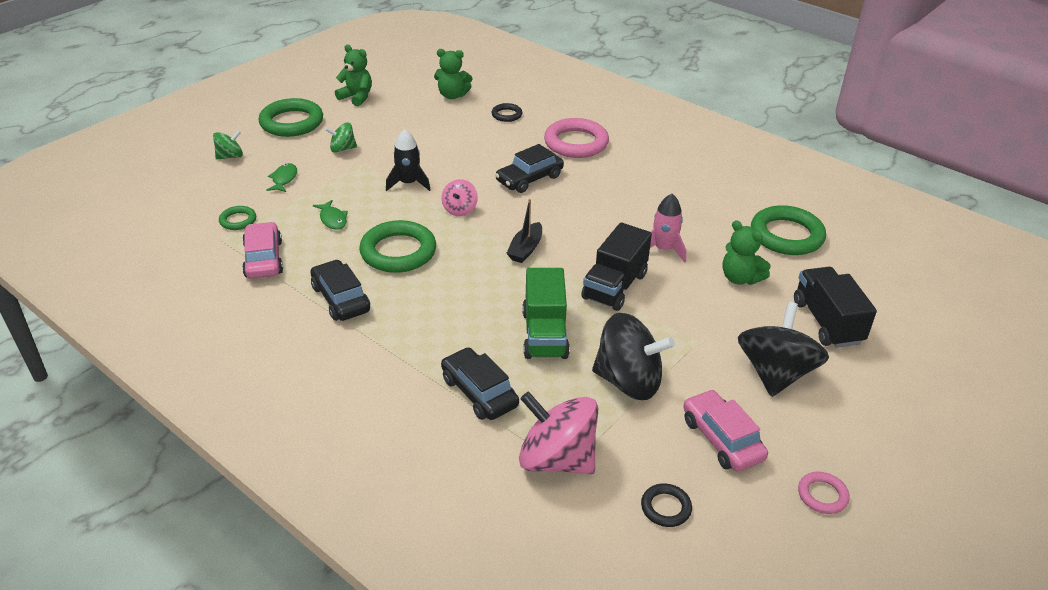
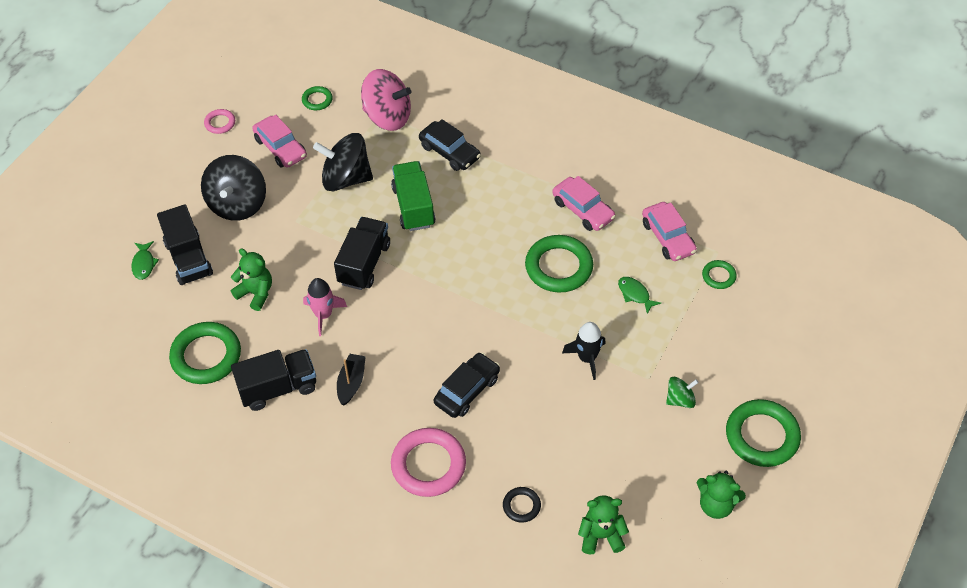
camera: 170 degrees right, 15 degrees up
(230, 156) = (788, 363): green spinning top -> none
(284, 179) = (712, 339): green fish -> green fish (144, 264)
(341, 299) = (583, 210): black car -> pink car
(460, 209) = (523, 330): pink spinning top -> none
(525, 249) = (448, 291): black boat -> black boat (351, 383)
(666, 508) = (317, 100): black ring -> green ring
(710, 204) = (278, 388): none -> black truck

